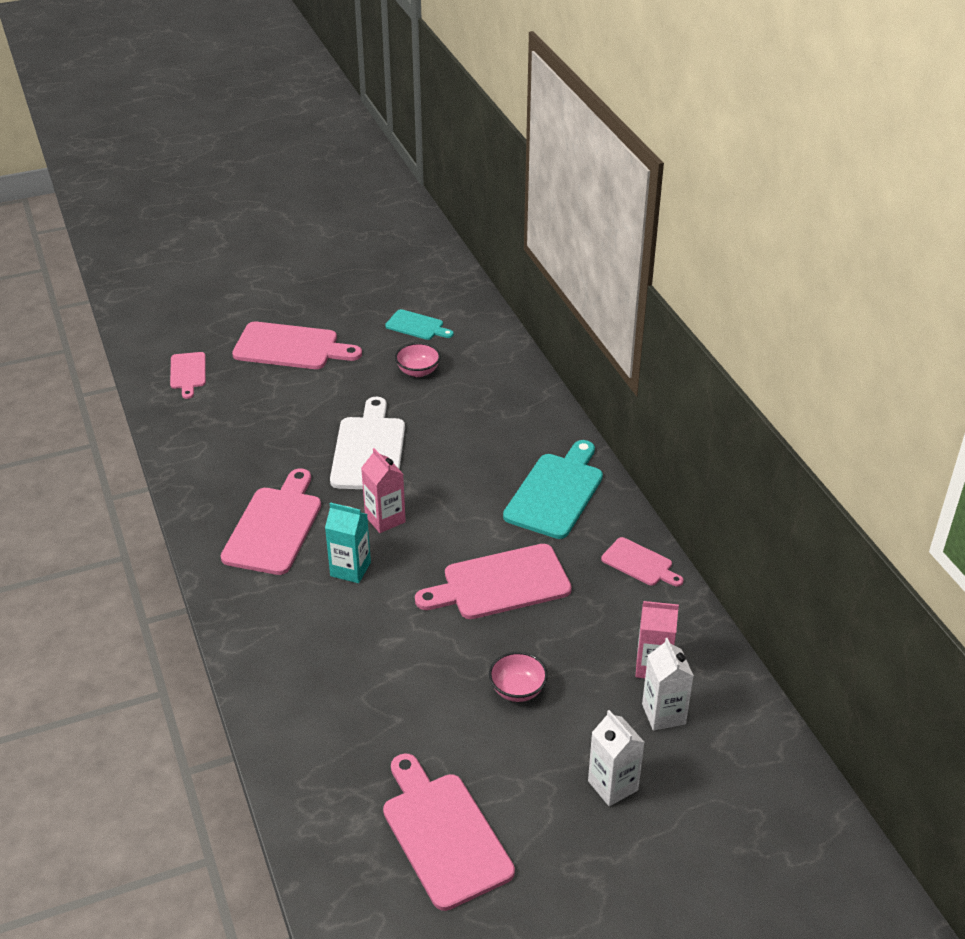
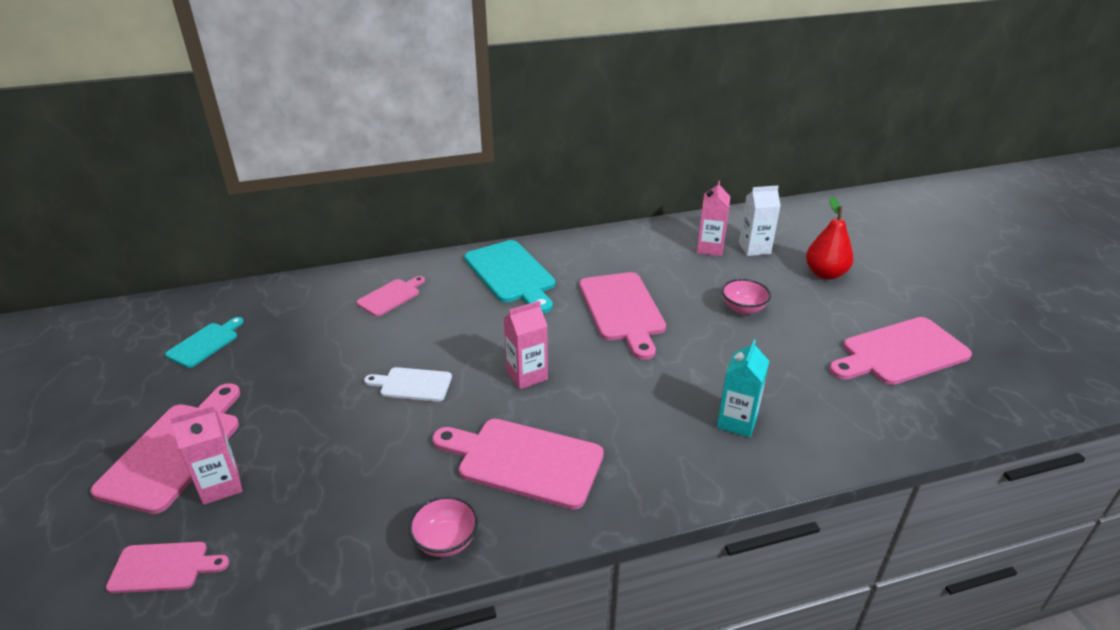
camera: 85 degrees left, 5 degrees down
(256, 377) = (220, 485): none -> pink carton
(350, 569) = (598, 401): turquoise carton -> turquoise carton (737, 422)
(369, 450) = (412, 384): white cutting board -> white cutting board, size x0.56
(418, 371) = (291, 345): pink bowl -> pink bowl (446, 541)
(556, 492) = (511, 274): turquoise cutting board -> turquoise cutting board turned 150 degrees counterclockwise
(613, 785) = (825, 274): white carton -> red pear
(639, 563) = (603, 244): pink cutting board -> pink cutting board (391, 296)

